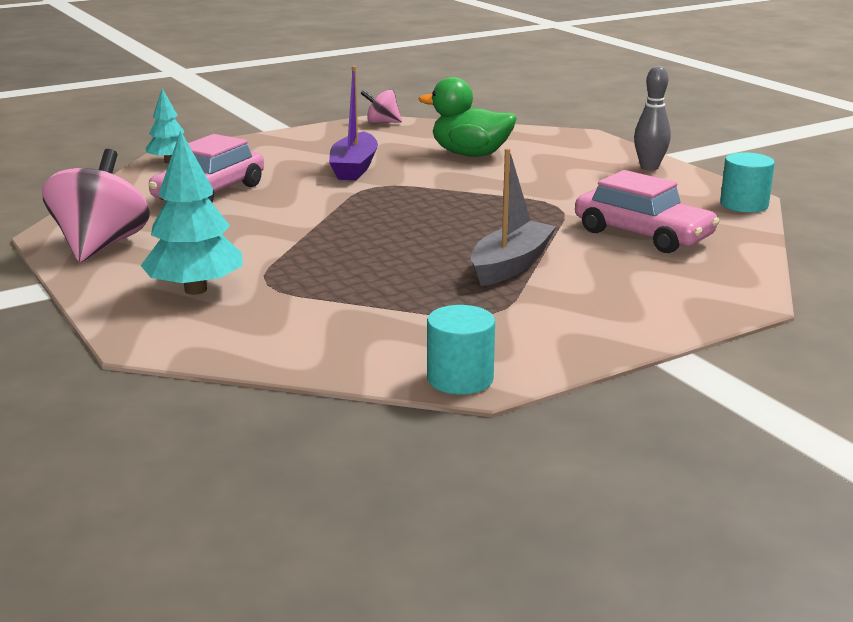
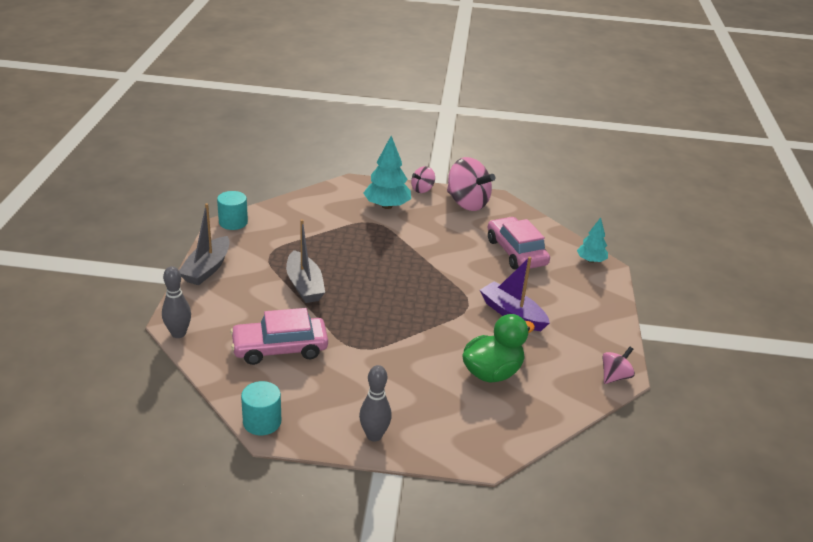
camera: 125 degrees right, 10 degrees up
(93, 284) = (422, 189): none -> pink spinning top
(612, 336) = (207, 269): none -> grey boat
(753, 289) = (178, 333): none -> grey bowling pin

